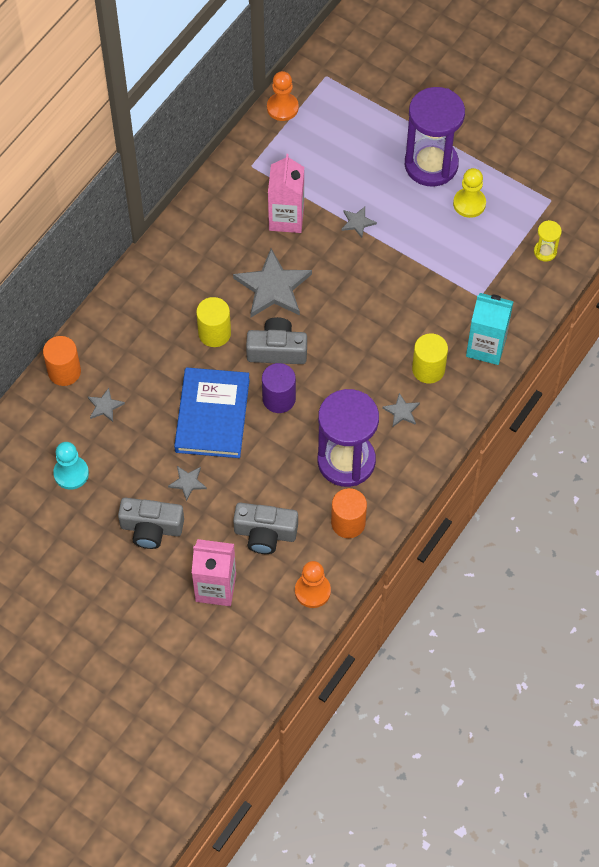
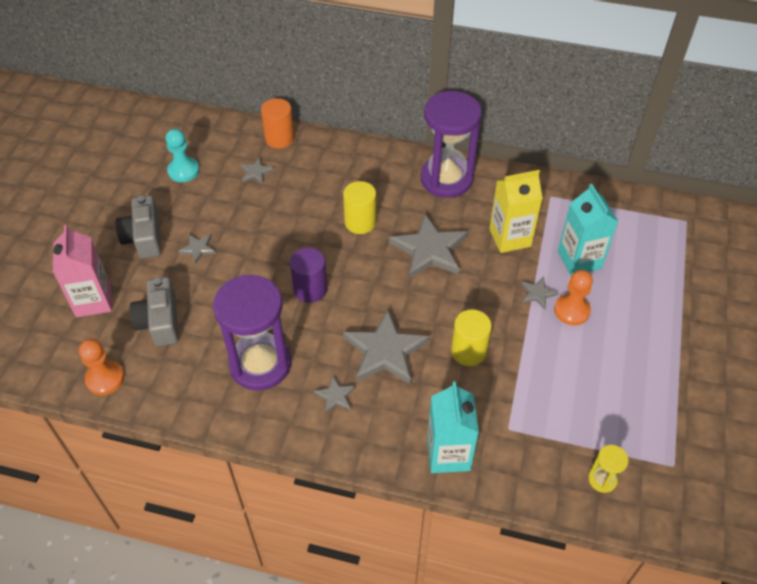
camera: 70 degrees right, 10 degrees down
(212, 415) = (273, 246): blue book -> none
(277, 350) = (363, 272): grey camera -> none
(282, 108) = (628, 200): orange pawn -> orange pawn (571, 310)
(286, 218) = (510, 237): pink carton -> yellow carton
(334, 175) = (579, 260): none -> turquoise carton
(348, 523) = (189, 386): orange cylinder -> none
(371, 359) = (385, 351): none -> grey star
(428, 369) = (396, 406): yellow cylinder -> yellow cylinder (468, 351)
(431, 164) = (644, 336): purple hourglass -> purple hourglass (446, 179)
(469, 203) = (619, 384): yellow pawn -> none

